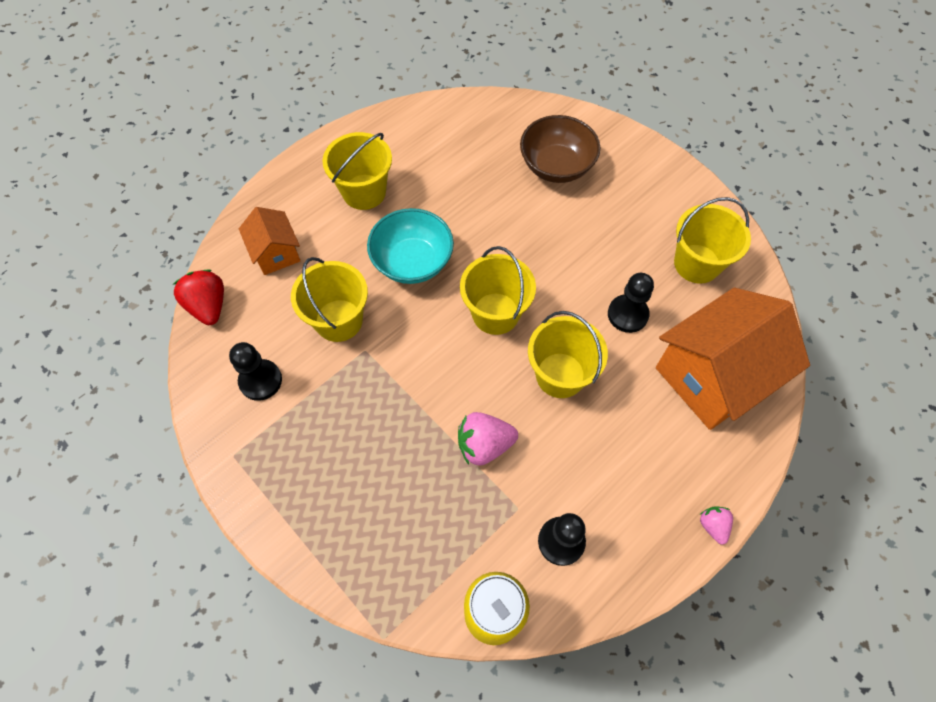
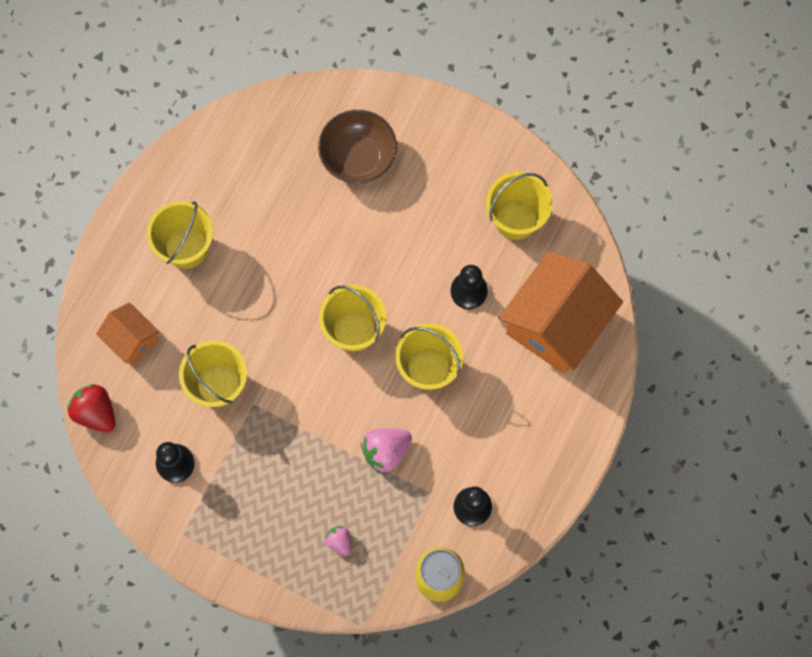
camera: 20 degrees left, 10 degrees up
(412, 262) = (261, 305): turquoise bowl -> none
(713, 526) = (585, 452): pink strawberry -> pink strawberry (339, 541)

